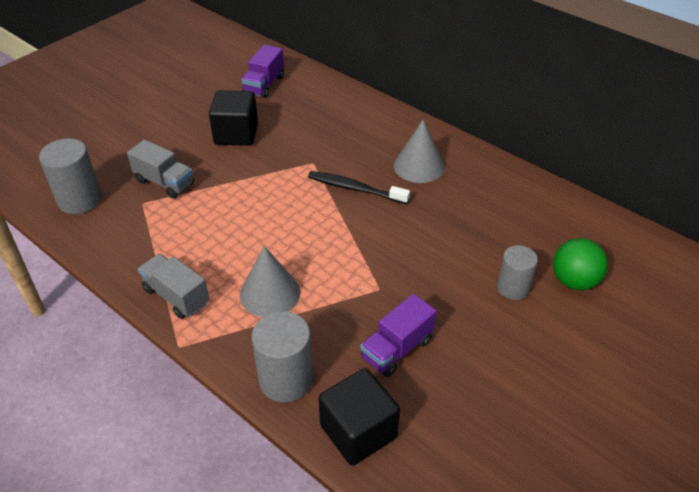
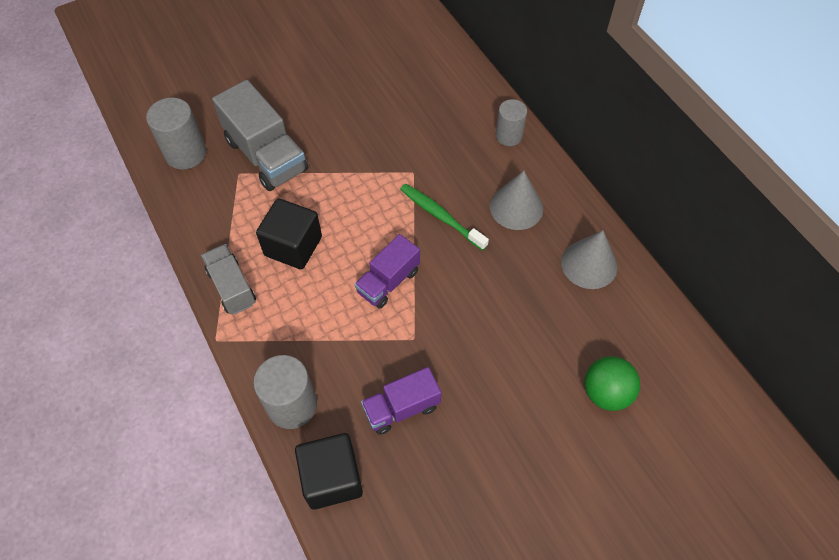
camera: 20 degrees right, 15 degrees up
(164, 182) = (266, 155): grey truck -> grey truck, size x1.62
(236, 134) = (353, 115): black cube -> black cube (293, 246)
(264, 85) = (405, 59): purple truck -> purple truck (388, 281)
(270, 293) = (313, 310): grey cone -> grey cone (589, 264)
(355, 189) = (441, 216): black toothbrush -> green toothbrush
(512, 288) = (541, 380): grey cylinder -> grey cylinder (508, 136)

